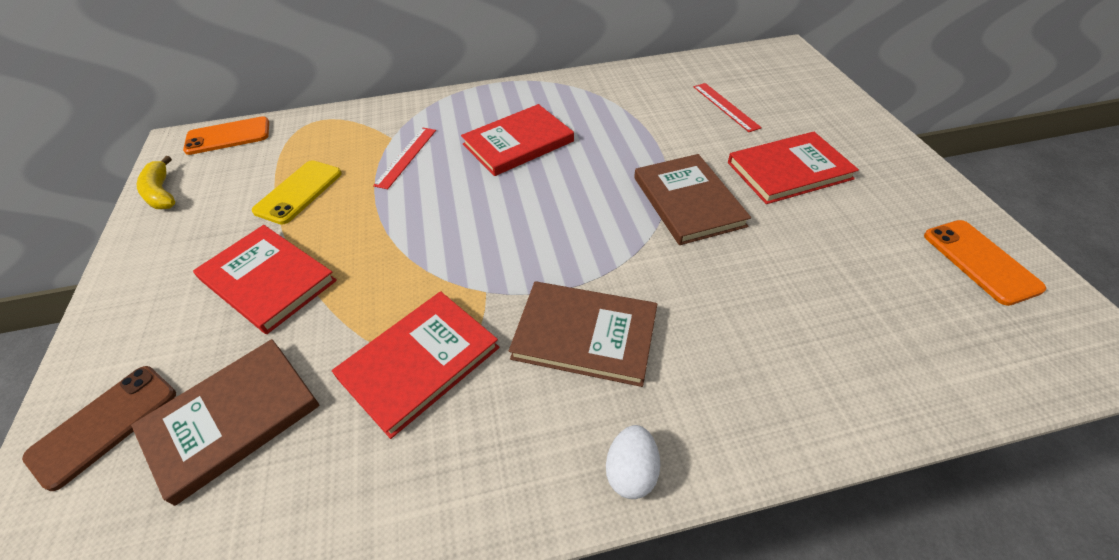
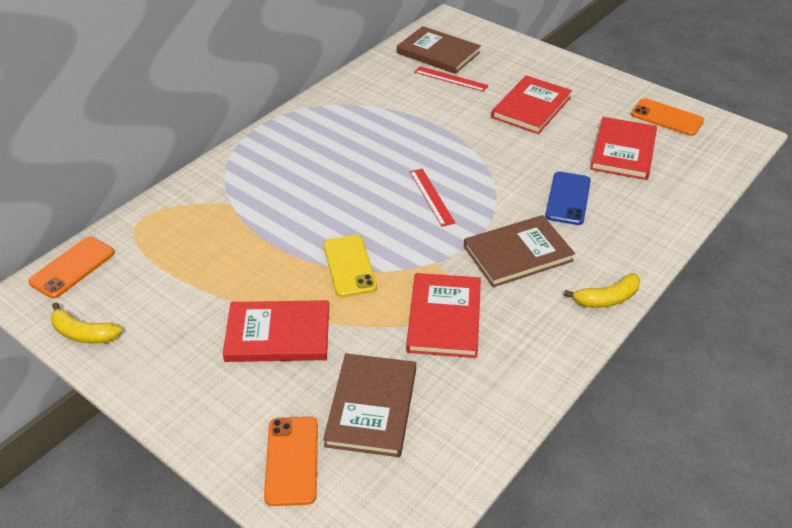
camera: 40 degrees left, 5 degrees down
(104, 425) = (292, 460): brown phone -> orange phone
(299, 192) = (211, 274): yellow phone -> yellow phone (349, 266)
(406, 157) = (263, 211): red ruler -> red ruler (431, 197)
(518, 143) = (337, 164): red book -> red book (623, 151)
(631, 472) = (607, 299): white egg -> yellow banana
(688, 201) = (493, 153): brown book -> brown book (438, 53)
(722, 299) = (568, 198): none -> blue phone

